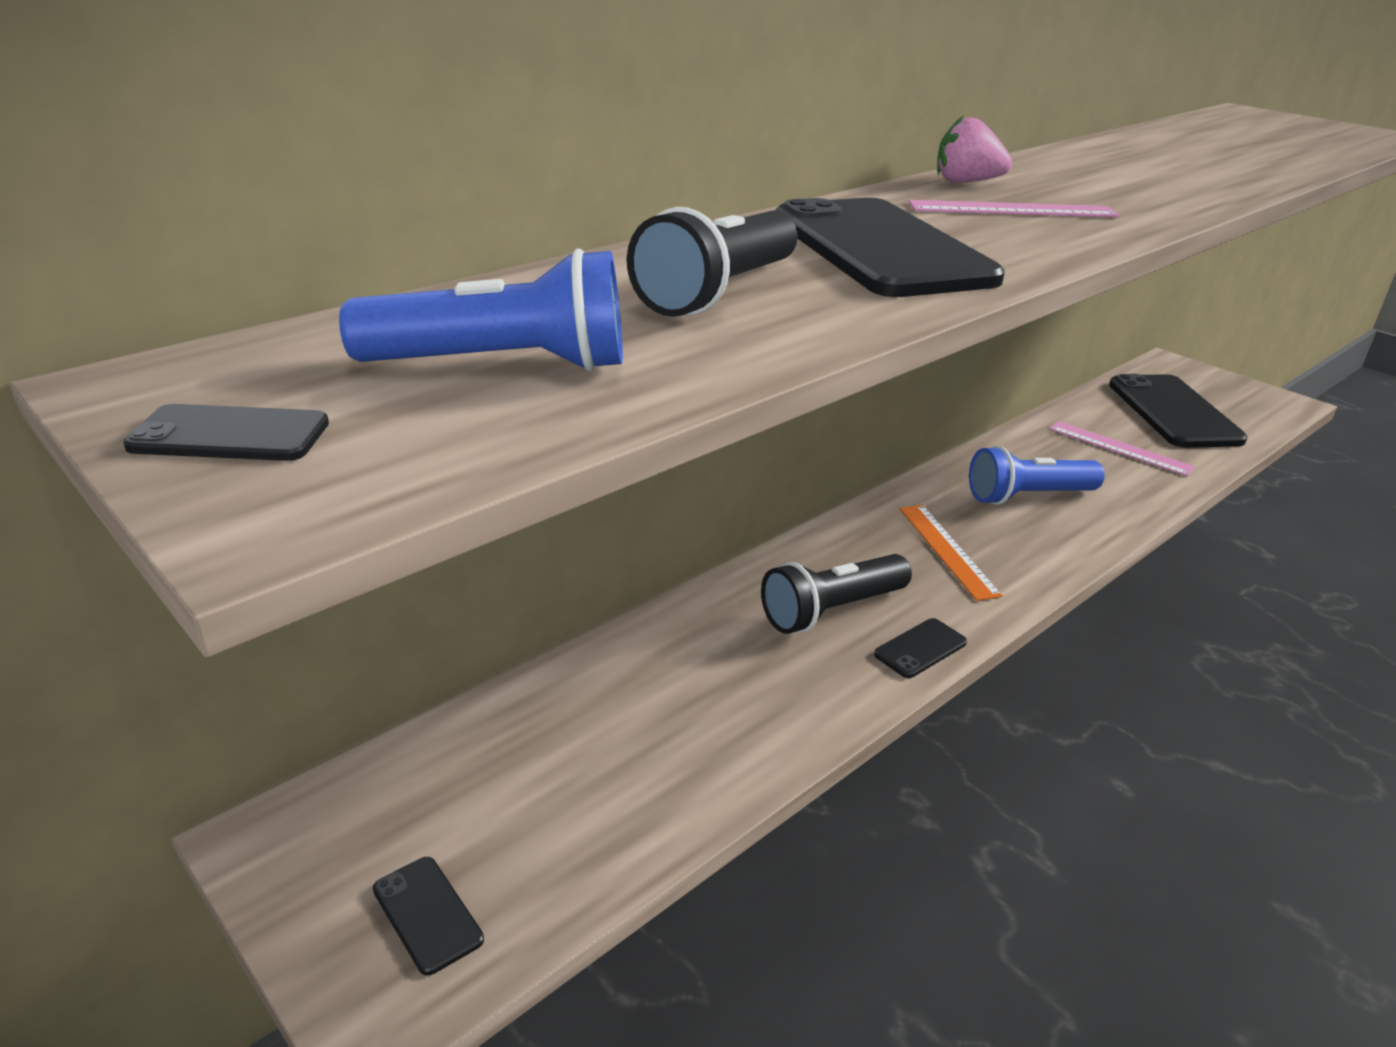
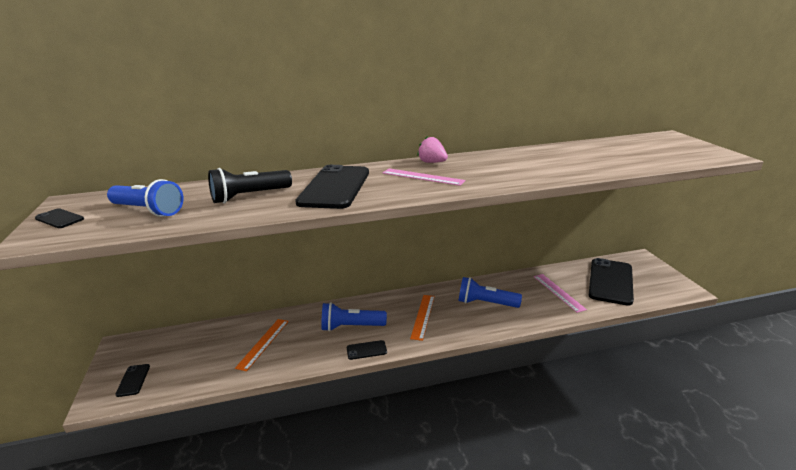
camera: 30 degrees right, 5 degrees down
(678, 705) = (263, 343): none -> orange ruler
(832, 611) = (351, 327): black flashlight -> blue flashlight

